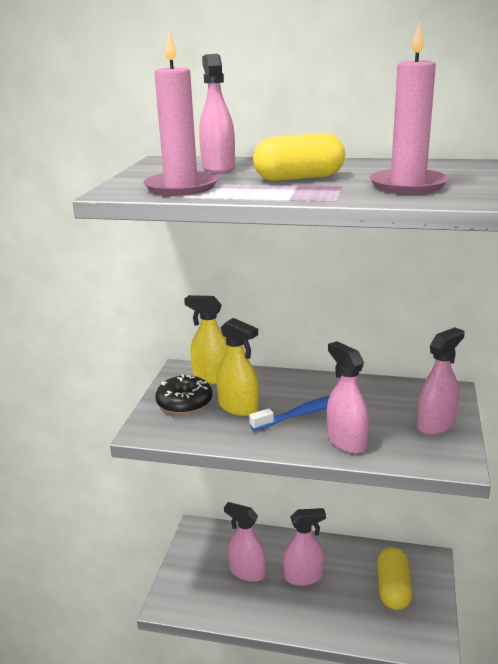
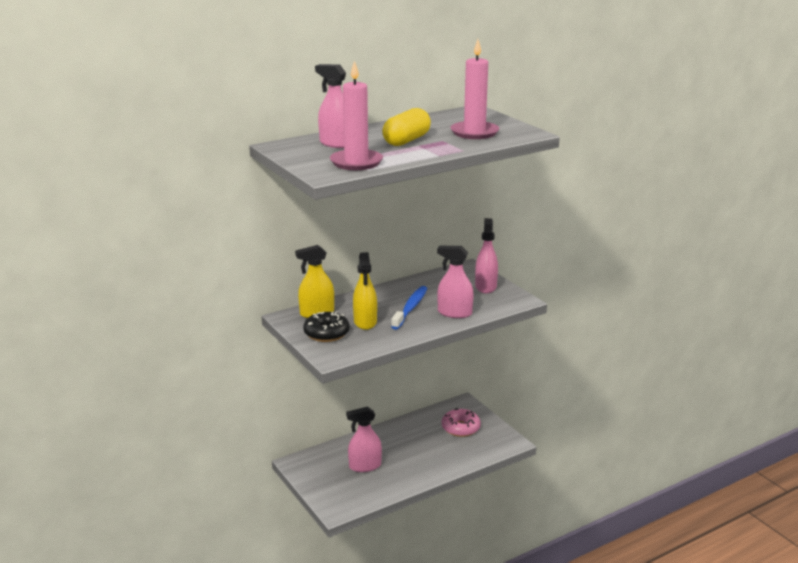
camera: 45 degrees left, 0 degrees up
(238, 407) = (365, 322): yellow spray bottle -> yellow spray bottle turned 90 degrees clockwise
(303, 576) = (403, 449): pink spray bottle -> none
(393, 589) = (460, 428): yellow capsule -> pink donut

